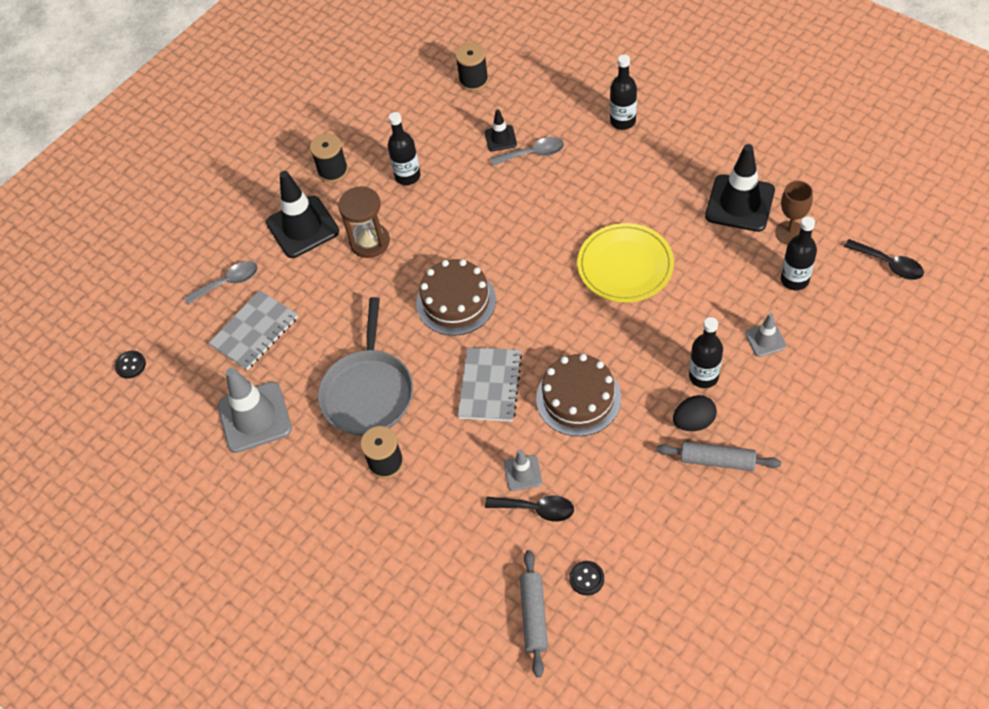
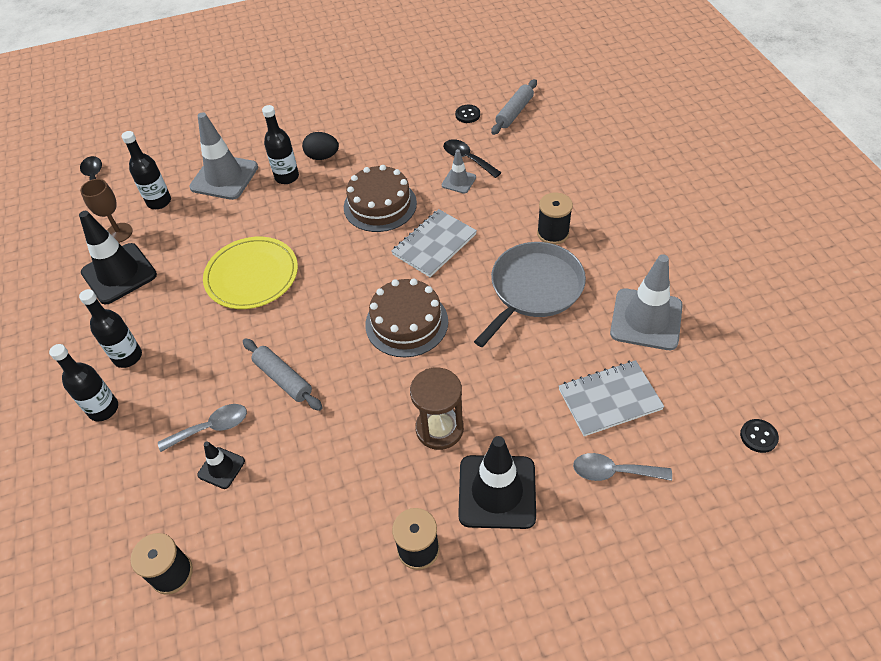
camera: 150 degrees left, 5 degrees down
(407, 176) = (346, 484): black bottle -> black bottle (128, 357)
(533, 154) = (211, 428): grey spoon -> grey spoon turned 135 degrees clockwise
(717, 461) = (332, 132): grey rolling pin -> grey rolling pin (283, 378)
(765, 340) = (224, 177): grey traffic cone -> grey traffic cone, size x1.98

